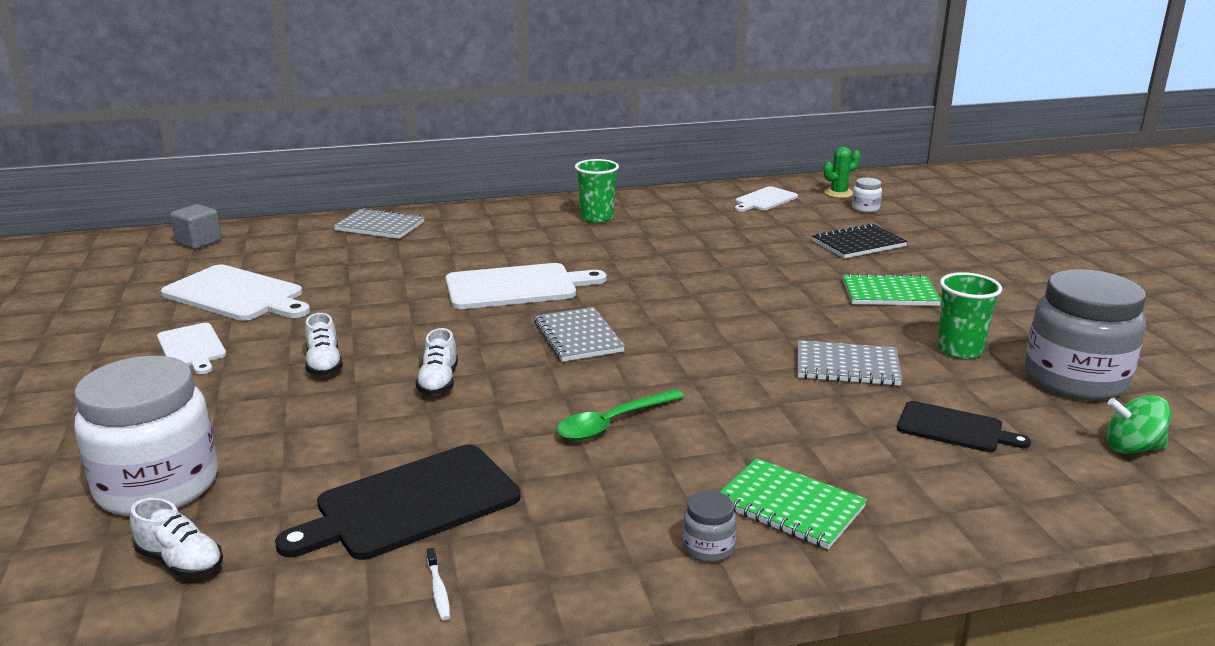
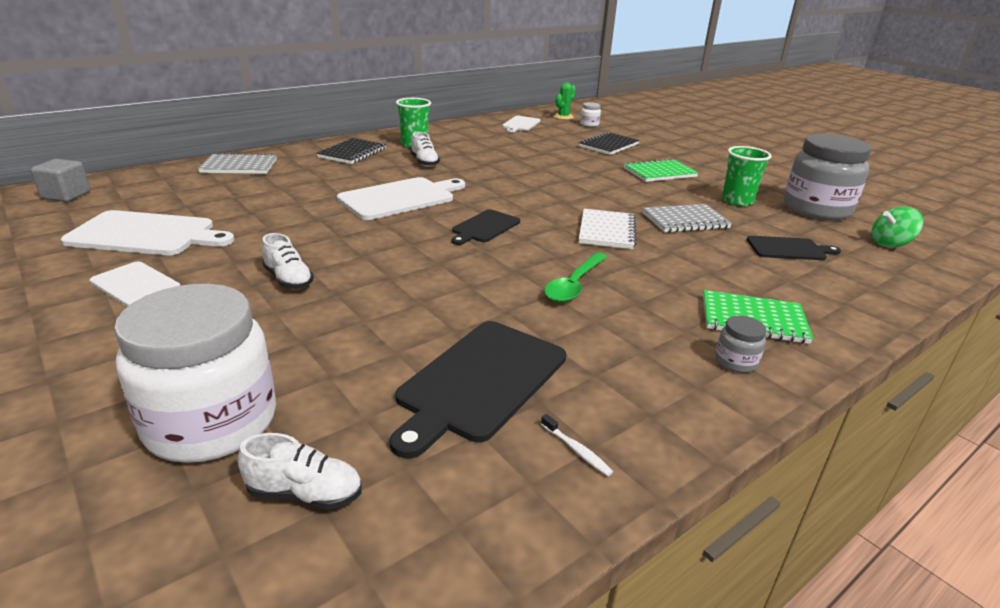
camera: 25 degrees left, 5 degrees up
(439, 382) = (406, 278): white shoe -> white shoe (424, 162)
(514, 222) = (352, 153): none -> black notebook
(578, 337) = (484, 227): grey notebook -> black cutting board
(724, 364) = (607, 231): none -> white notebook

